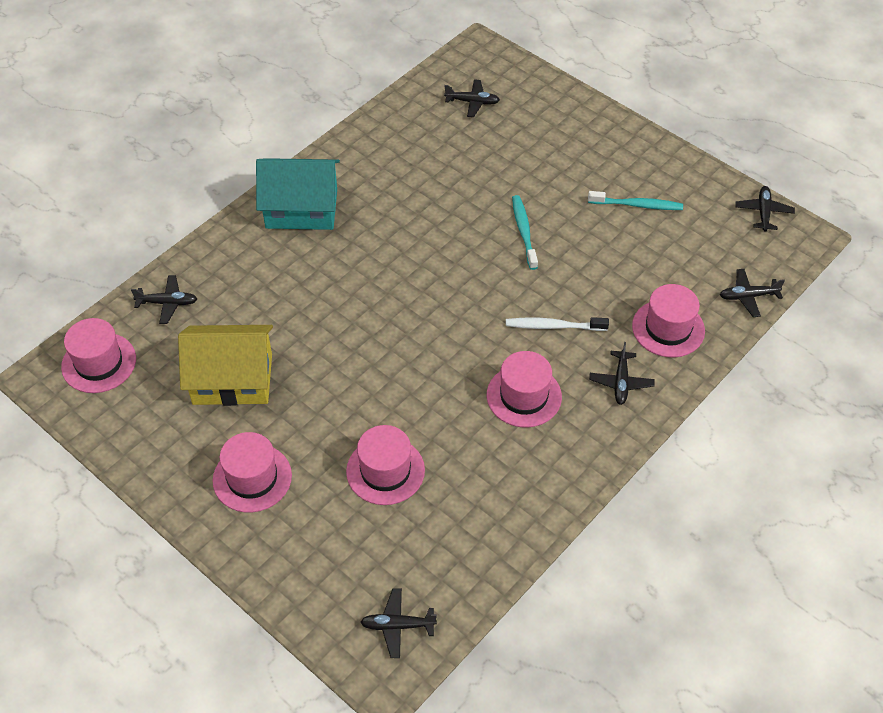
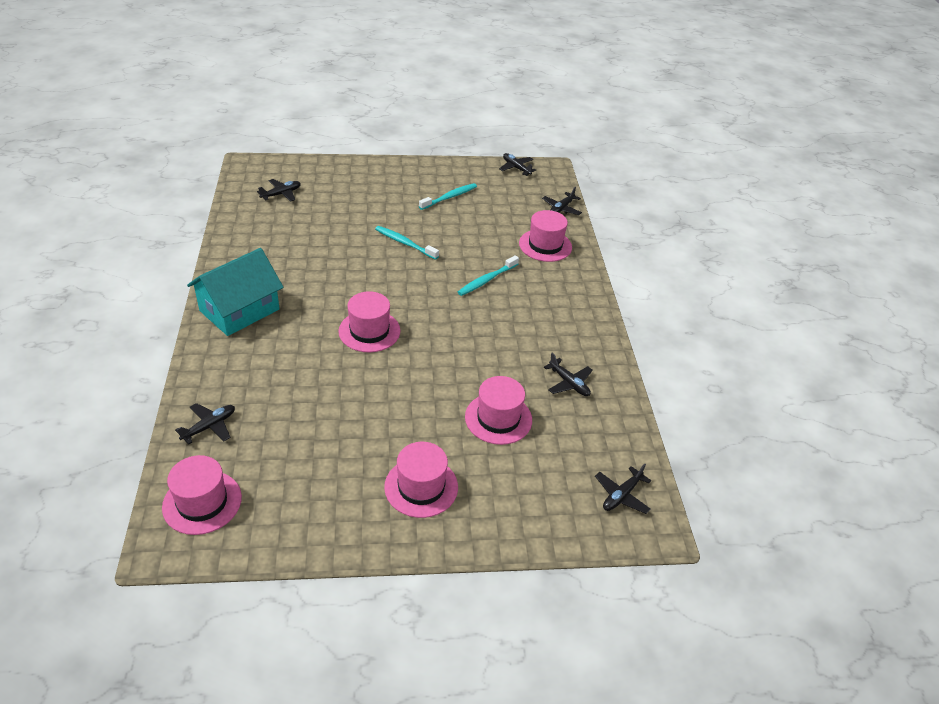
camera: 50 degrees left, 10 degrees down
(232, 379) = (325, 439): yellow house -> none
(524, 396) = (519, 324): pink hat -> pink hat (369, 331)
(553, 326) = (487, 280): white toothbrush -> turquoise toothbrush
(621, 382) = (558, 285): black plane -> black plane (569, 383)

